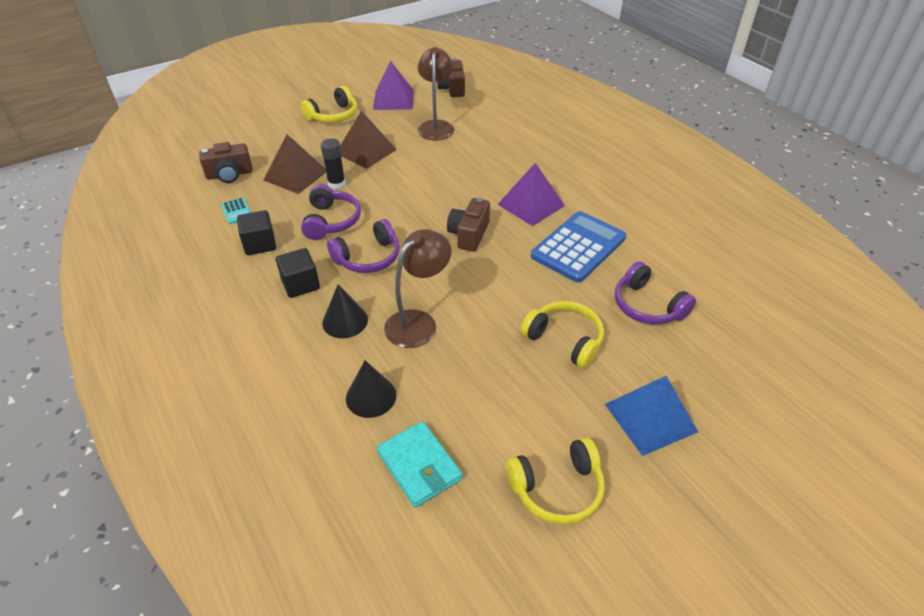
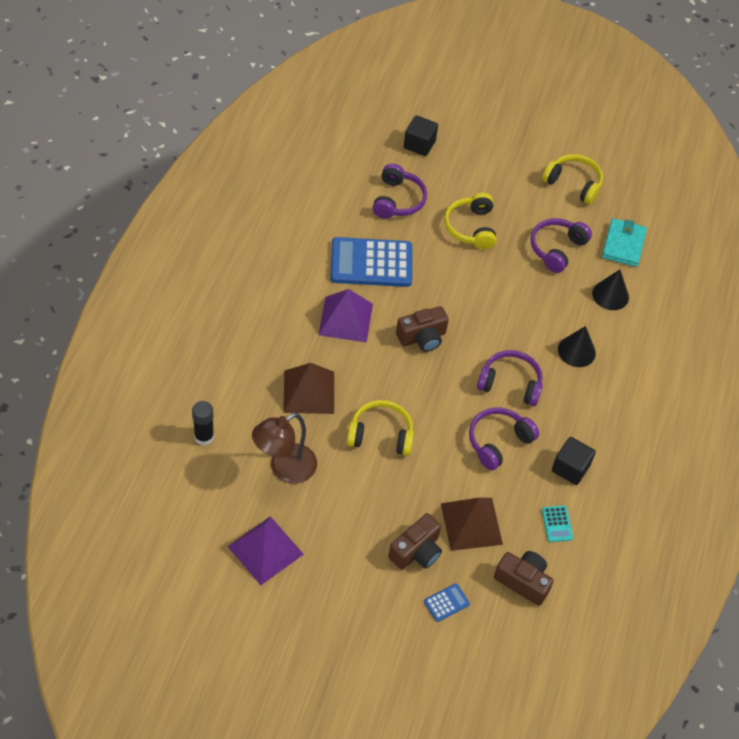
camera: 135 degrees left, 10 degrees up
(236, 211) = (557, 524): turquoise calculator -> turquoise calculator turned 150 degrees clockwise
(267, 140) = (446, 603): none -> blue calculator
(300, 284) = (576, 404): black cube -> black cube (419, 144)
(333, 115) = (348, 582): yellow headphones -> yellow headphones (380, 435)
(336, 184) = (451, 479): black glue stick -> black glue stick (204, 436)
(366, 151) = (382, 496): brown pyramid -> brown pyramid (308, 391)
(418, 322) = (535, 310): brown lamp -> none
(452, 88) = (191, 509): brown camera -> brown camera (416, 551)
(473, 393) = (557, 249): none -> purple headphones
(650, 417) = (489, 165): blue pyramid -> none

